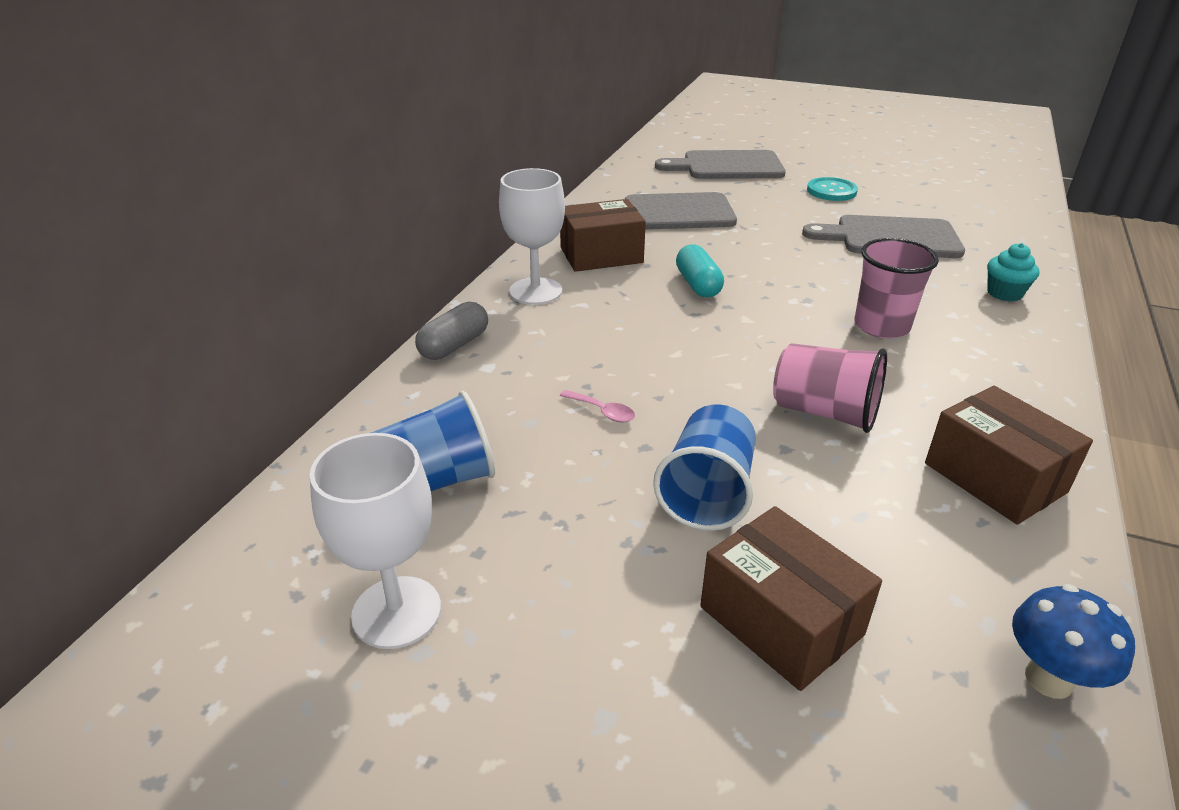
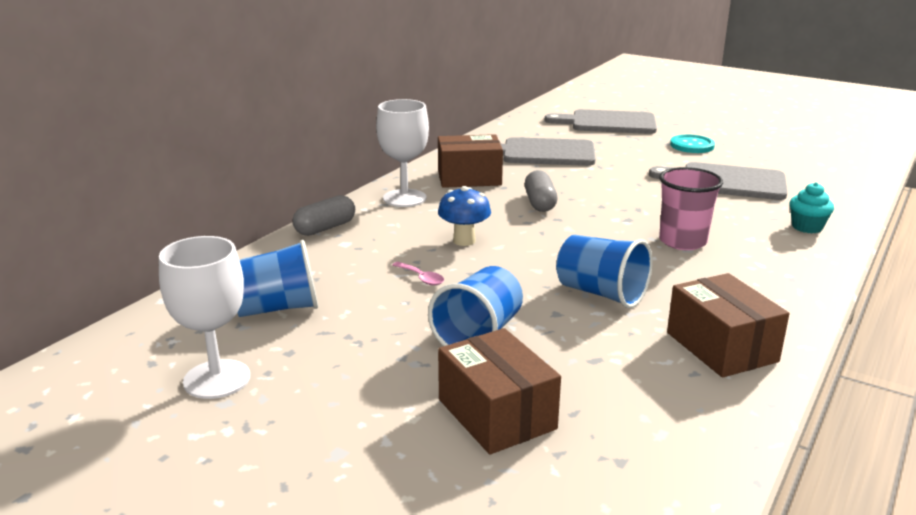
camera: 10 degrees right, 10 degrees down
(698, 285) = (540, 203): turquoise capsule -> grey capsule
(824, 412) = (601, 293): pink cup -> blue cup
(1048, 679) = (690, 470): blue mushroom -> blue mushroom (464, 241)

